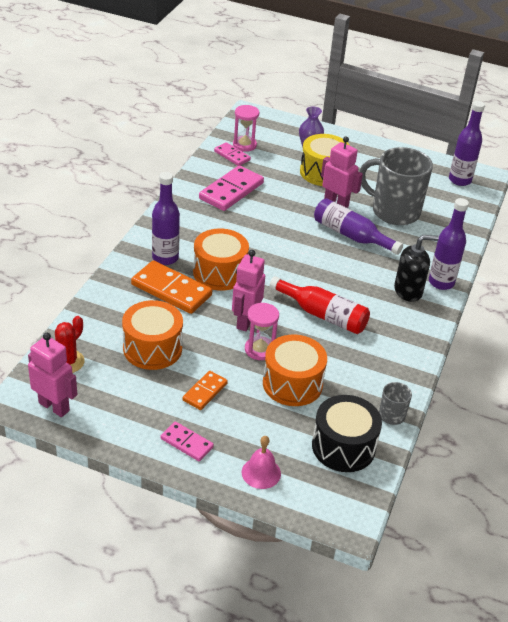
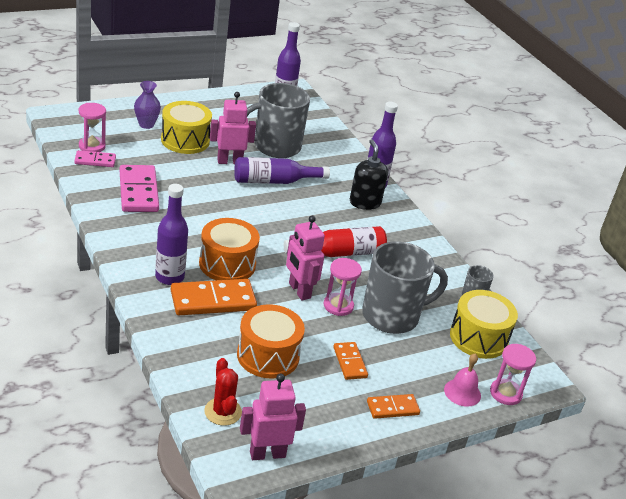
camera: 50 degrees left, 5 degrees down
(187, 443) = (392, 408): pink domino -> orange domino
(292, 383) = (392, 316): orange drum -> grey mug
(297, 500) = (505, 393): none -> pink hourglass
(343, 446) = (478, 338): black drum -> yellow drum
(408, 291) = (365, 202): black soap dispenser -> black soap dispenser turned 45 degrees counterclockwise

